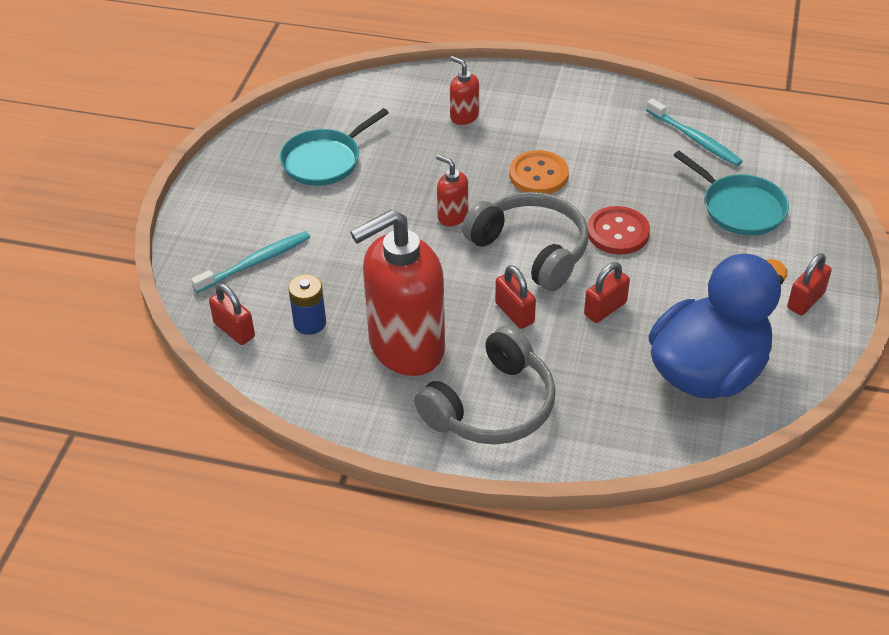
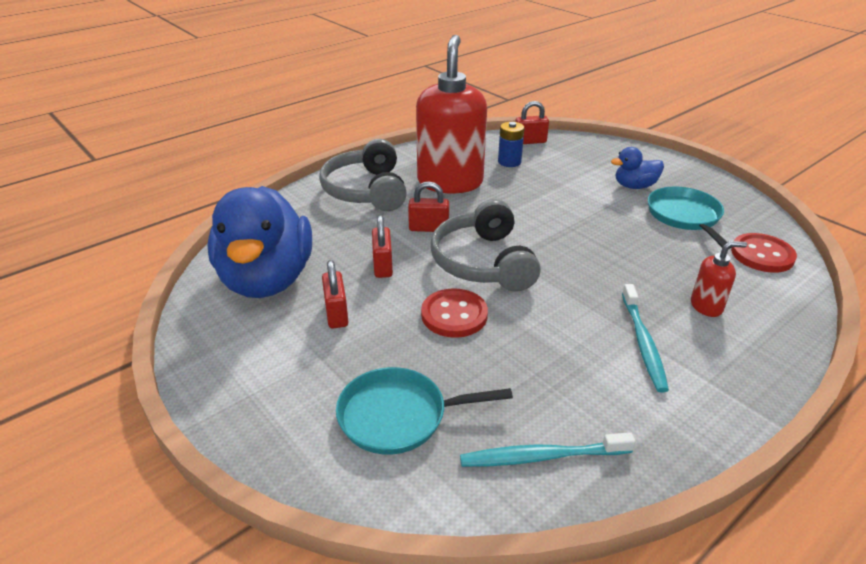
camera: 125 degrees right, 10 degrees down
(256, 262) = (585, 162): turquoise toothbrush -> turquoise toothbrush (643, 343)
(287, 208) = (634, 186): none -> blue duck
(355, 106) = (762, 255): none -> red button
(452, 216) = (561, 244): red soap dispenser -> none
(531, 250) = (483, 262): grey headphones -> grey headphones turned 90 degrees clockwise
(538, 175) = (576, 309): orange button -> none
(805, 300) = (245, 377): red padlock -> red padlock (336, 314)

